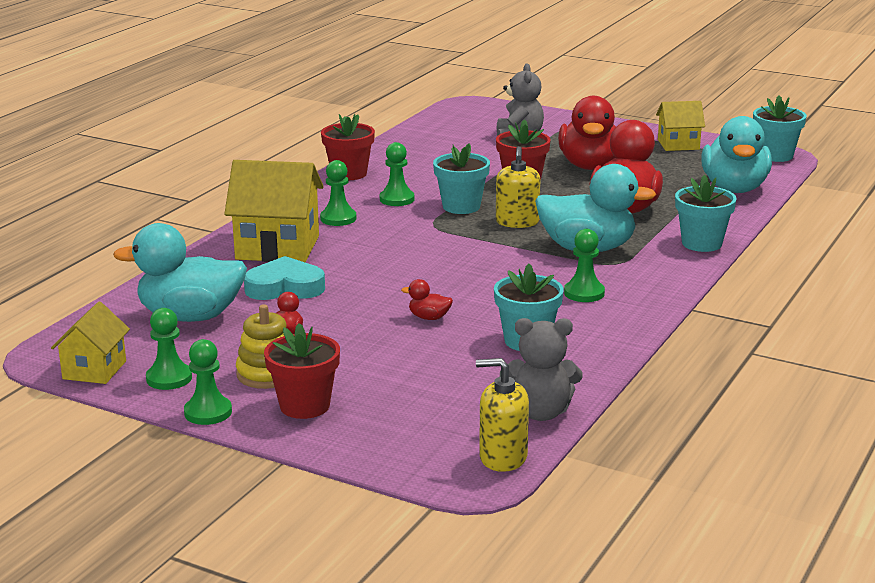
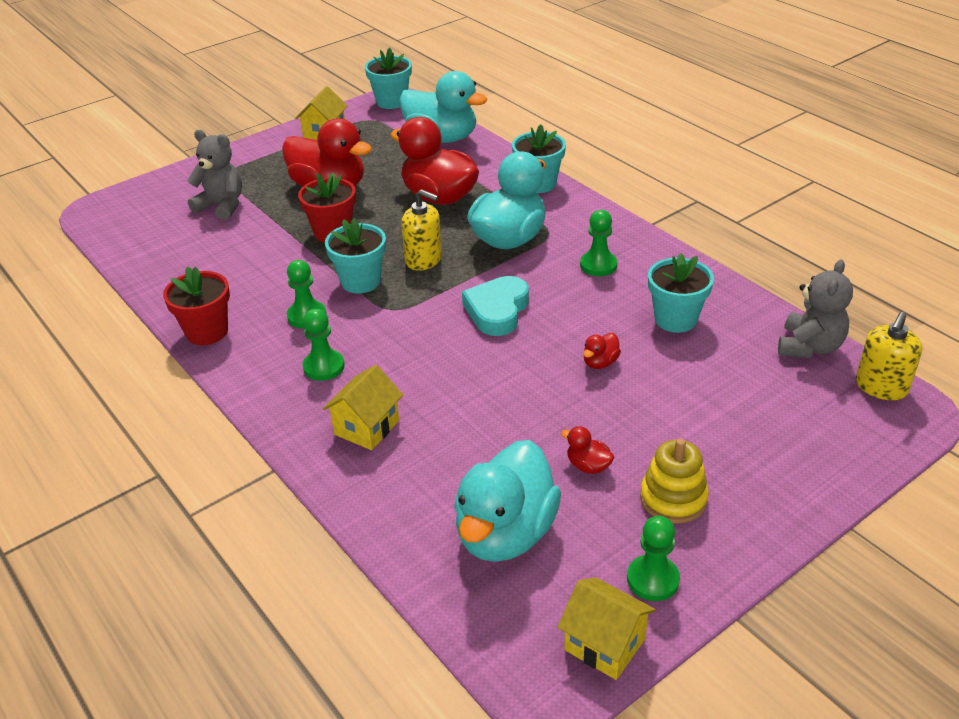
camera: 65 degrees left, 15 degrees up
(208, 412) = (743, 561): green pawn -> none
(277, 247) = (367, 427): yellow house -> yellow house, size x0.58
(285, 287) = (474, 443): turquoise heart -> turquoise heart (497, 310)
(304, 406) = (752, 486): red flower pot -> none

